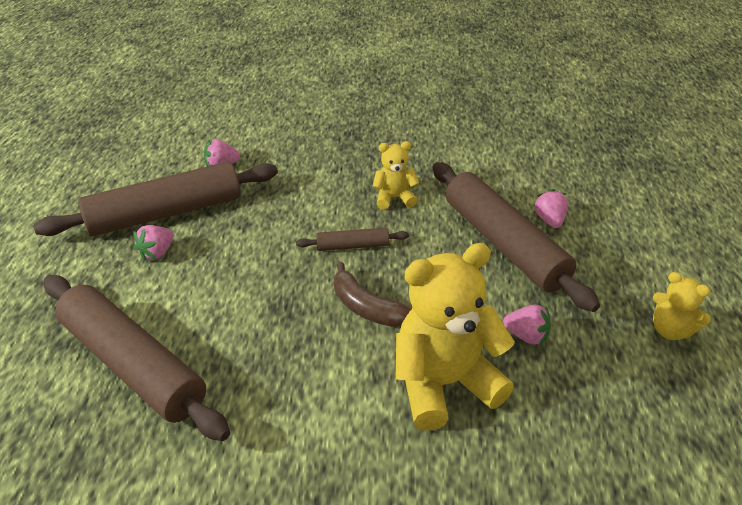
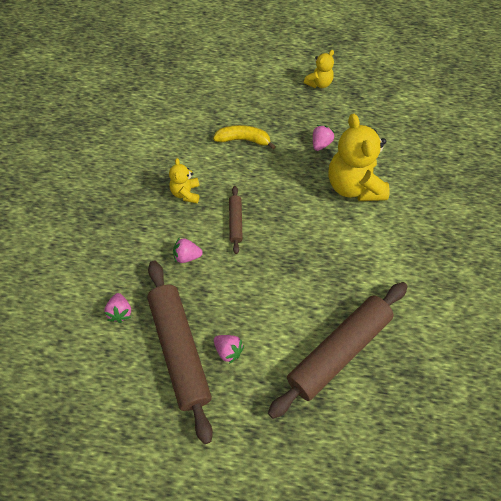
camera: 85 degrees left, 20 degrees up
(366, 307) = (295, 218): brown banana -> none
(503, 244) = (243, 140): brown rolling pin -> yellow banana
(549, 220) = (223, 112): pink strawberry -> pink strawberry (187, 256)

